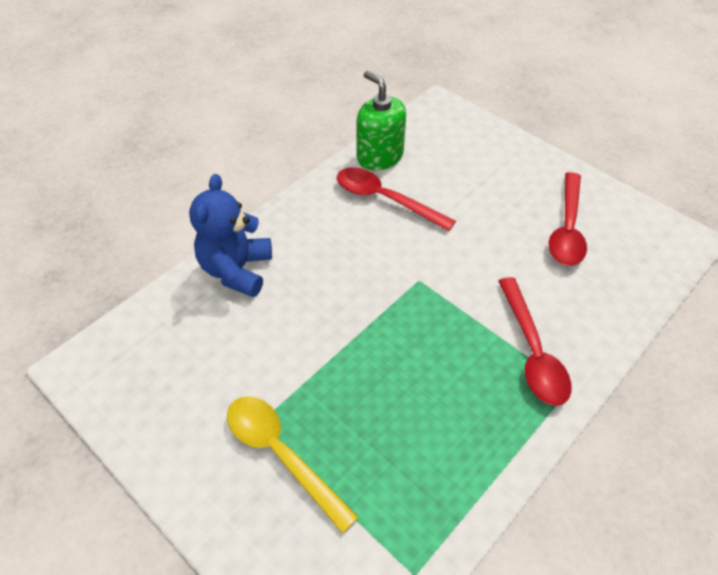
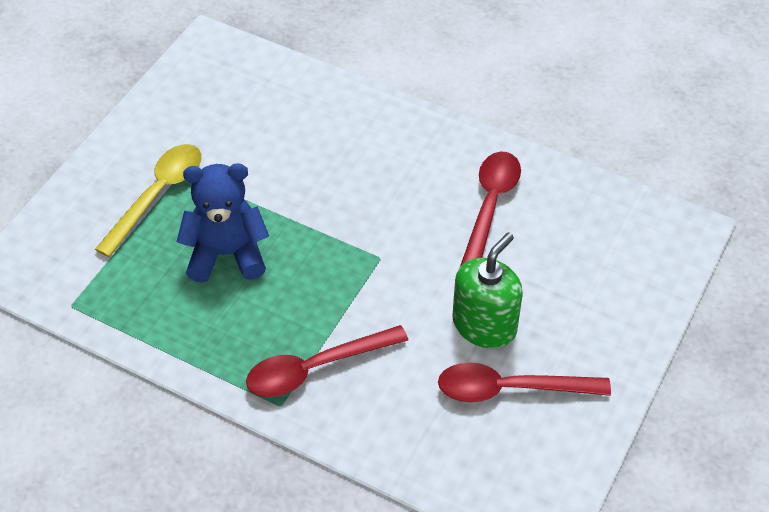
camera: 75 degrees right, 0 degrees up
(237, 270) = (345, 111): blue teddy bear -> blue teddy bear (226, 254)
(380, 156) = (560, 188): green soap dispenser -> green soap dispenser (484, 325)

